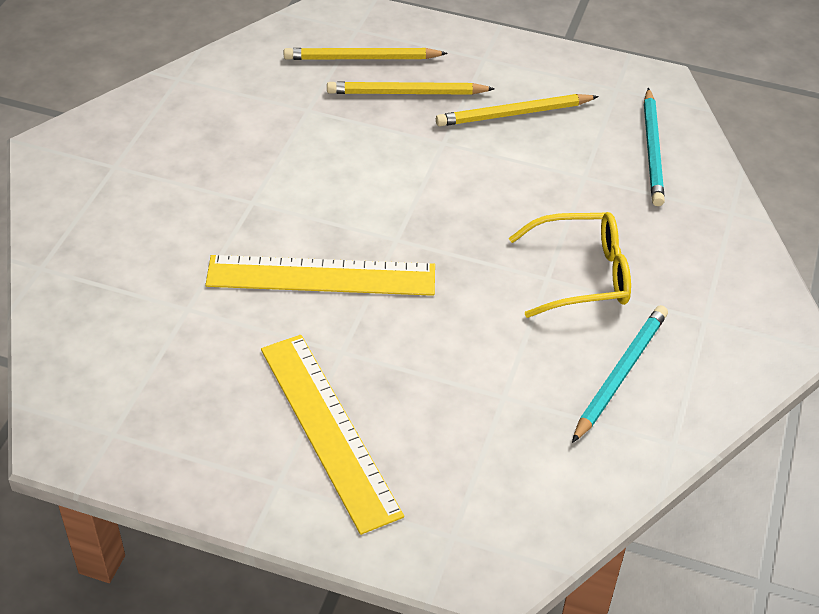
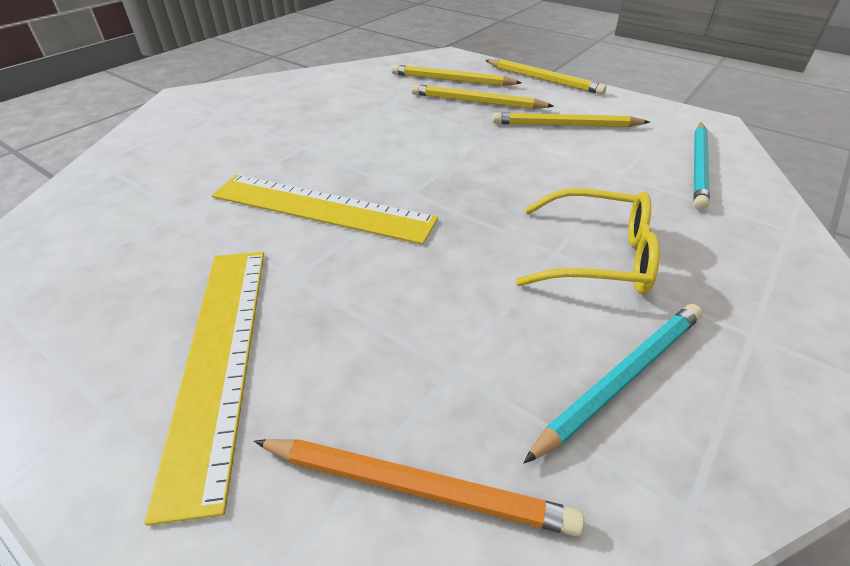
camera: 20 degrees right, 5 degrees down
(468, 38) = (543, 79): none -> yellow pencil
(511, 473) = (416, 486): none -> orange pencil

